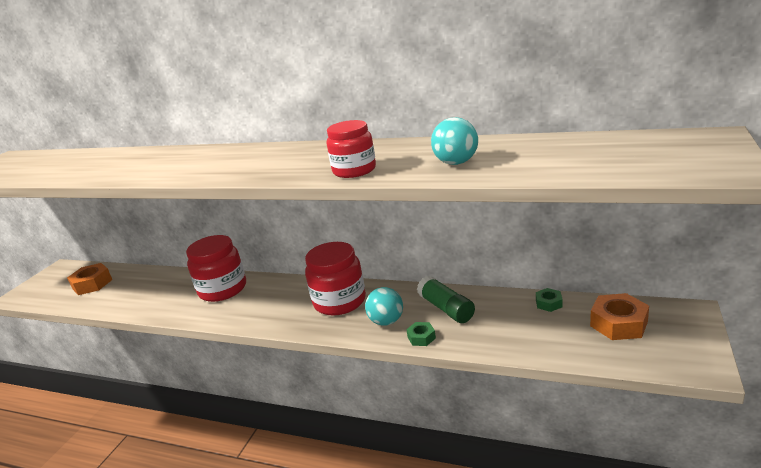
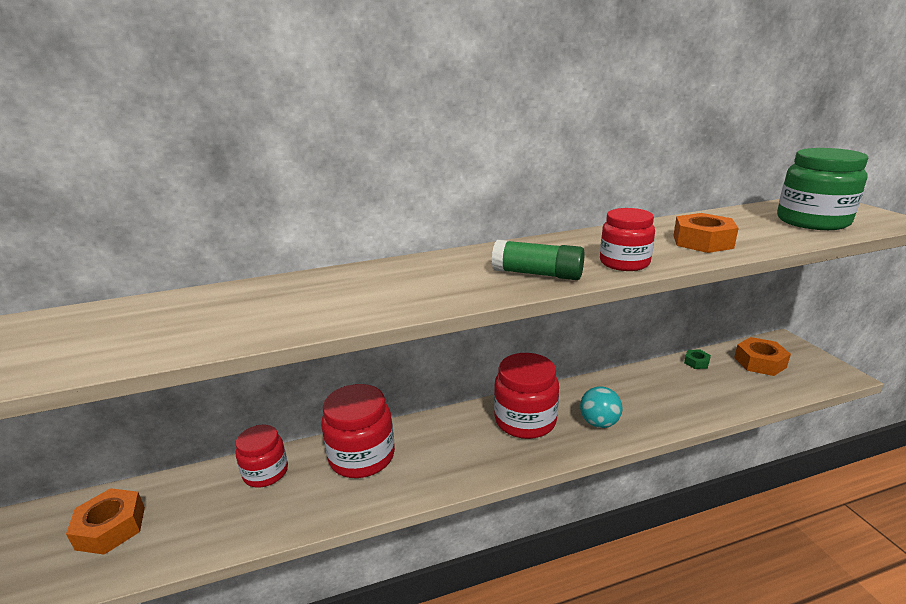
camera: 40 degrees left, 0 degrees up
(172, 281) = (266, 472): none -> red jar
(421, 337) = (650, 425): green nut -> none
(446, 308) = (630, 393): green glue stick -> green glue stick (537, 274)
(456, 163) = (702, 241): turquoise ball -> orange nut
(619, 158) = (812, 221): none -> green jar

